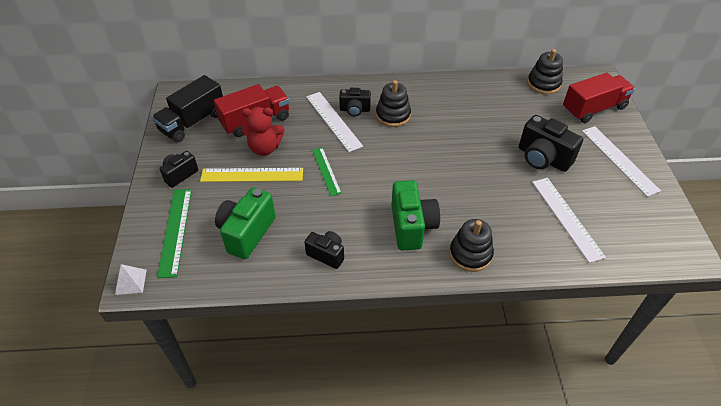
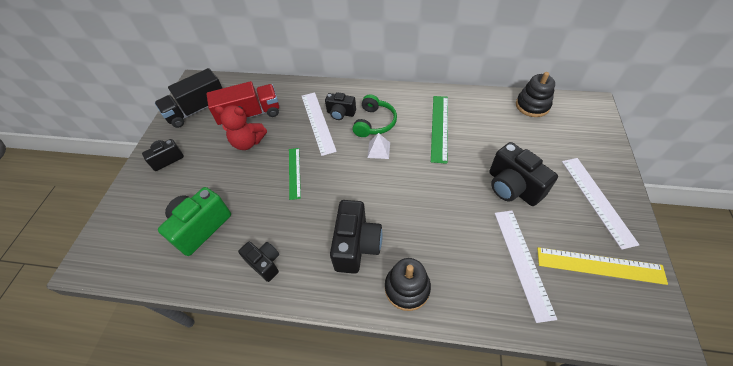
camera: 15 degrees right, 5 degrees up
(130, 282) = (83, 262): white pyramid -> white pyramid (378, 150)
(175, 231) = (141, 215): green ruler -> green ruler (439, 127)
(252, 175) = (227, 168): yellow ruler -> yellow ruler (599, 265)
(393, 115) = (374, 123): black stacking toy -> green headphones
(412, 226) = (356, 245): green camera -> black camera
(593, 109) = (580, 138): red truck -> none

